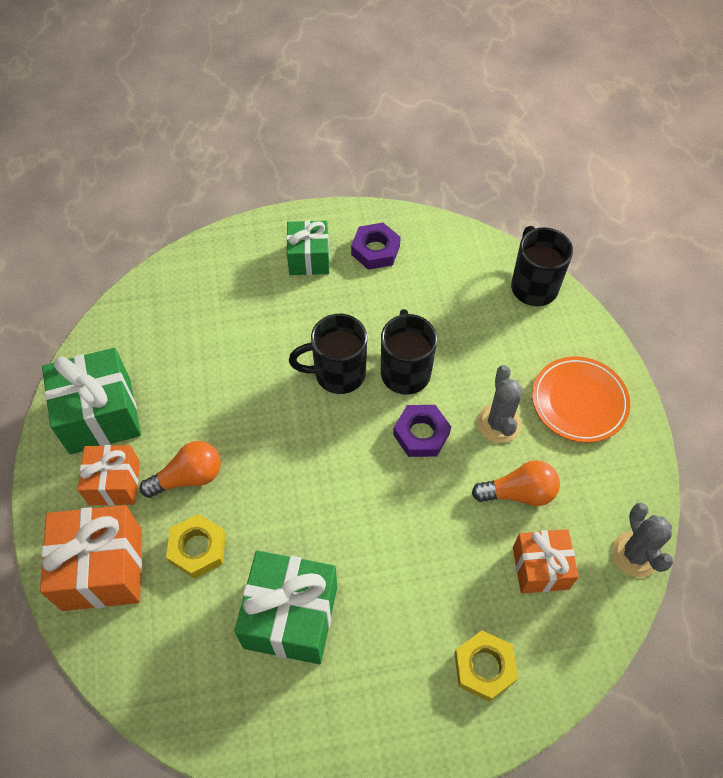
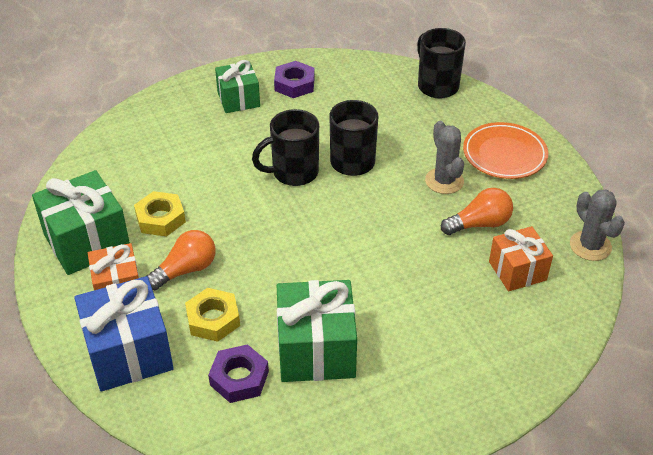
camera: 15 degrees left, 15 degrees down
(102, 569) = (128, 352): orange gift -> blue gift
(421, 434) = (381, 200): purple nut -> purple nut (239, 378)
(484, 667) = (497, 349): yellow nut -> yellow nut (160, 219)

